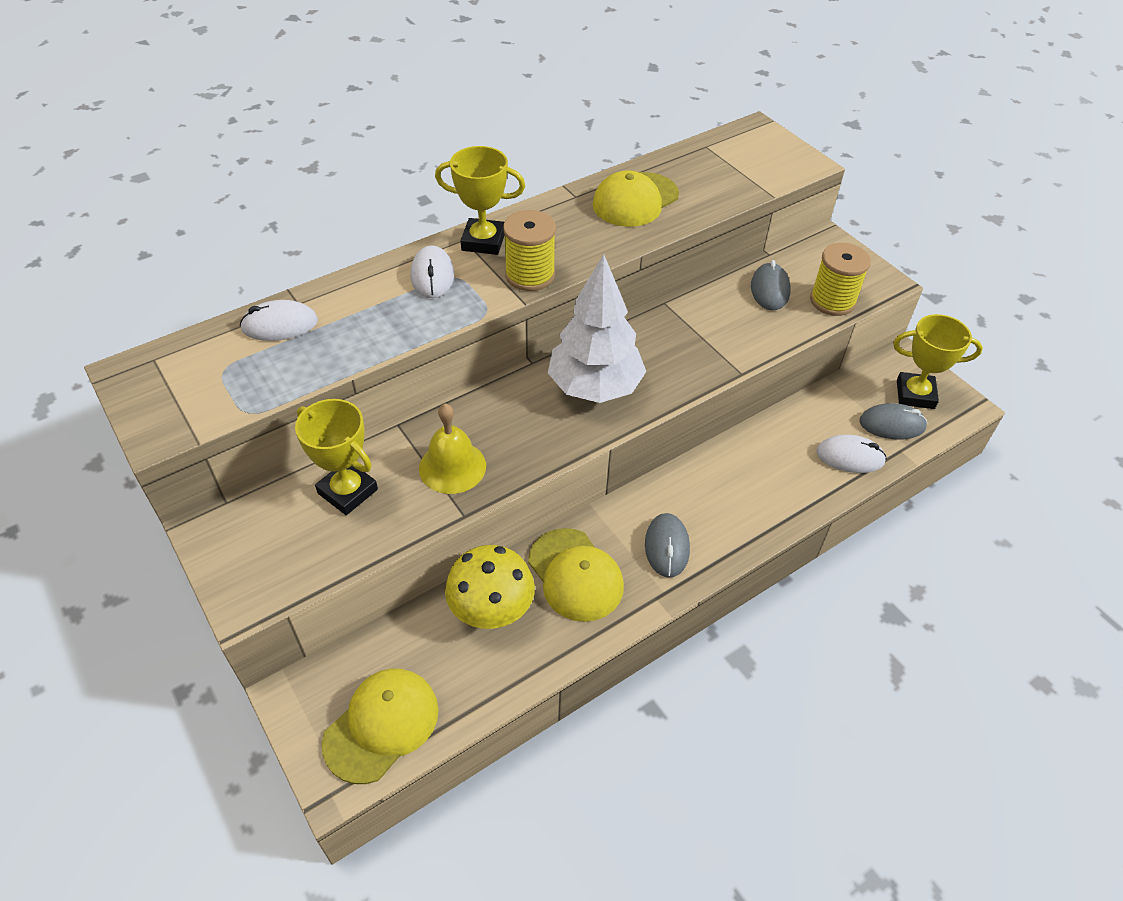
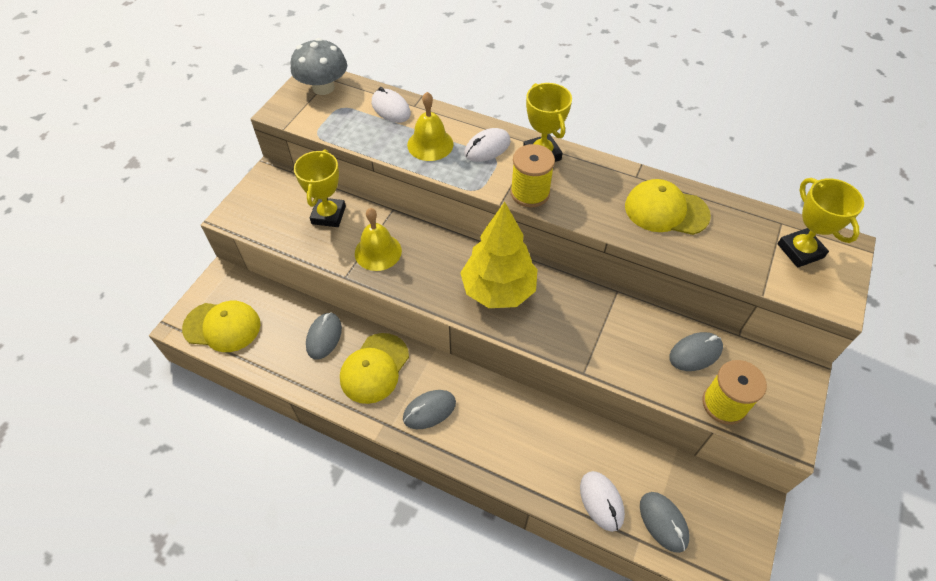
camera: 60 degrees right, 5 degrees up
(164, 371) = (323, 87): none -> grey mushroom
(379, 317) = (430, 144): none -> yellow bell
(491, 609) = (324, 337): yellow mushroom -> grey mouse
(595, 387) = (498, 290): white tree -> yellow tree
(915, 394) = (716, 529): yellow trophy -> yellow trophy (800, 251)

